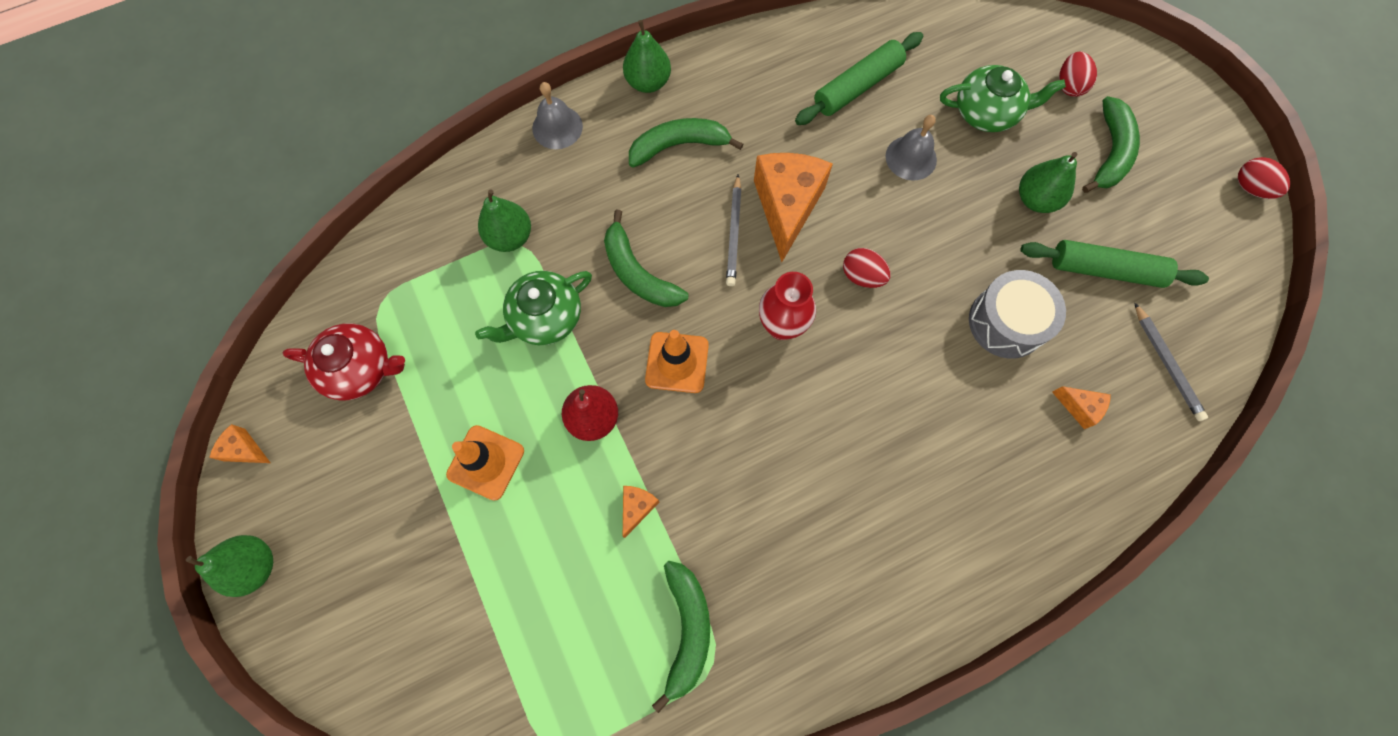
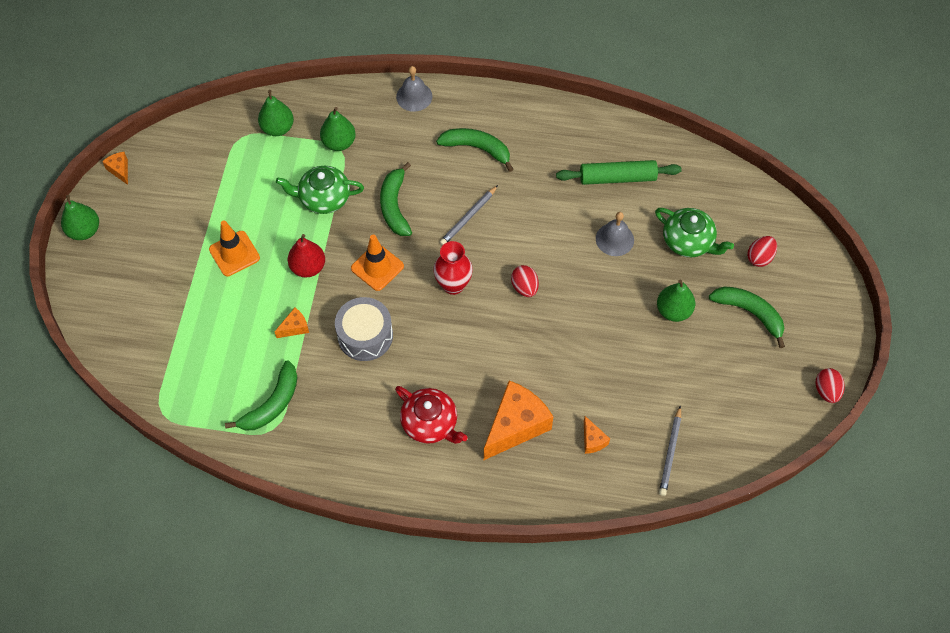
camera: 35 degrees right, 10 degrees down
(360, 369) = (206, 165): red teapot -> red teapot (430, 423)
(648, 82) = (489, 101): green pear -> green pear (278, 128)
(787, 207) = (512, 221): orange cheese -> orange cheese (516, 426)
(1006, 322) = (590, 367): grey drum -> grey drum (365, 336)
(1105, 270) = (681, 377): green rolling pin -> none
(1110, 152) = (749, 313): green banana -> green banana turned 105 degrees counterclockwise

